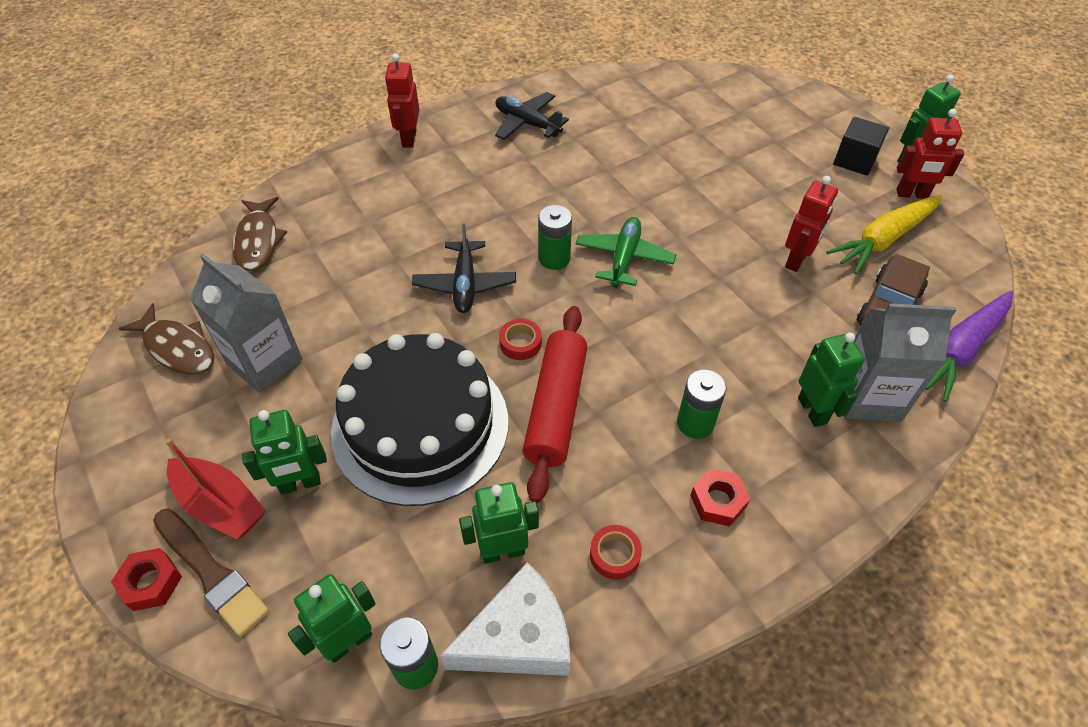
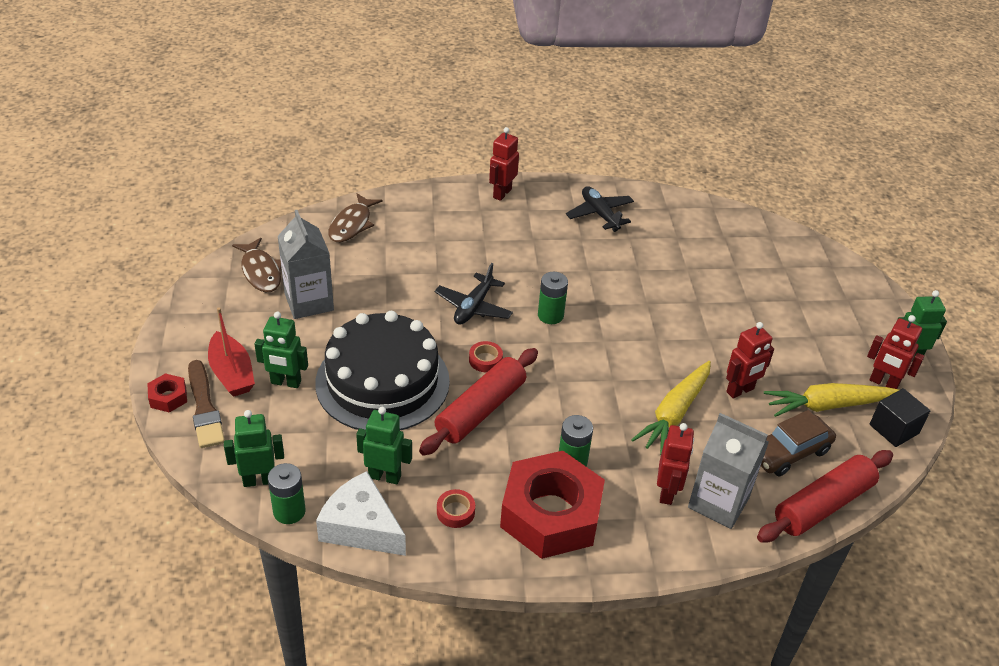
camera: 25 degrees right, 10 degrees down
(519, 638) = (361, 527): white cheese -> white cheese turned 150 degrees counterclockwise
(624, 258) = (603, 336): green plane -> none
(718, 501) = (550, 514): red nut -> red nut, size x2.43
(755, 315) = (674, 414): none -> yellow carrot
(812, 410) = (667, 492): green robot -> red robot
(855, 160) = (854, 339): black cube -> black cube (894, 429)
(960, 350) = (823, 505): purple carrot -> red rolling pin

